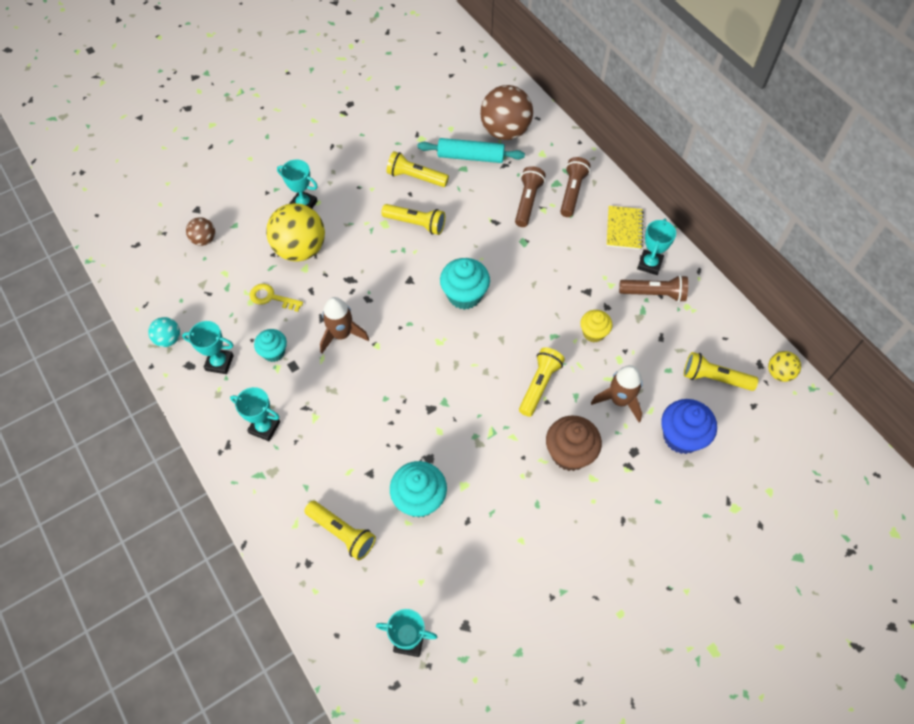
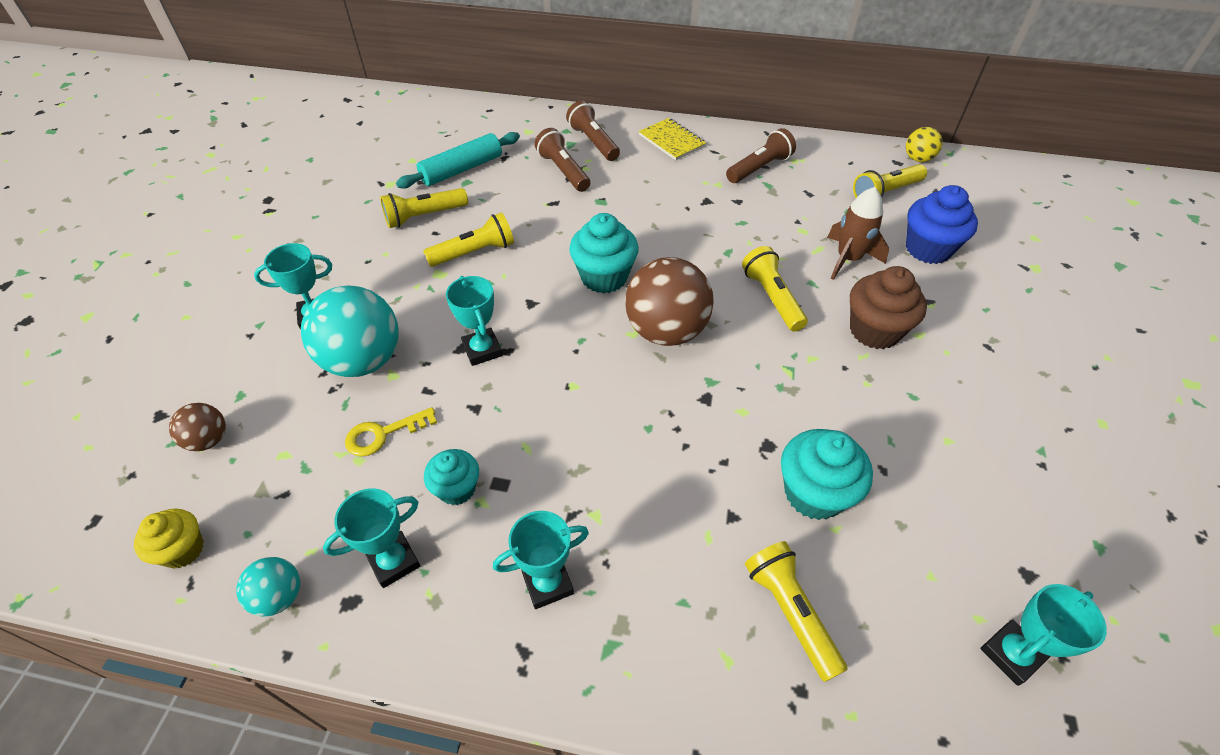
camera: 45 degrees left, 10 degrees down
(300, 249) = (363, 360): yellow ball -> turquoise ball
(341, 334) = (519, 406): brown rocket -> none
(342, 533) = (790, 612): yellow flashlight -> yellow flashlight turned 105 degrees counterclockwise
(505, 131) = (471, 134): brown ball -> brown ball (666, 331)
(593, 333) = (756, 226): yellow cupcake -> yellow cupcake (183, 550)
(649, 264) = (726, 151): turquoise trophy -> turquoise trophy (482, 350)

